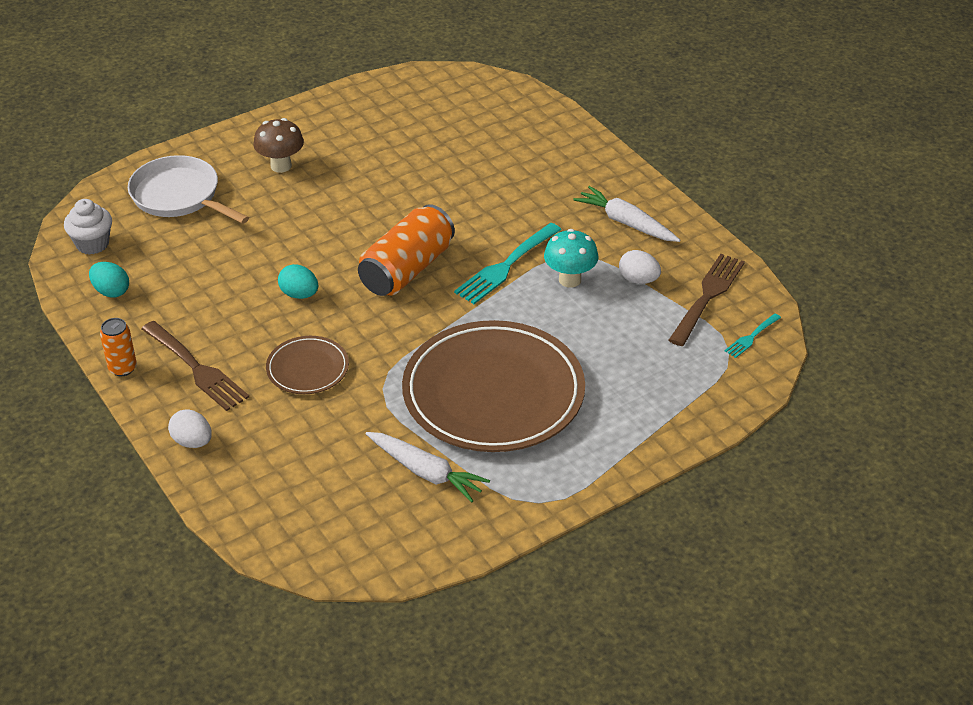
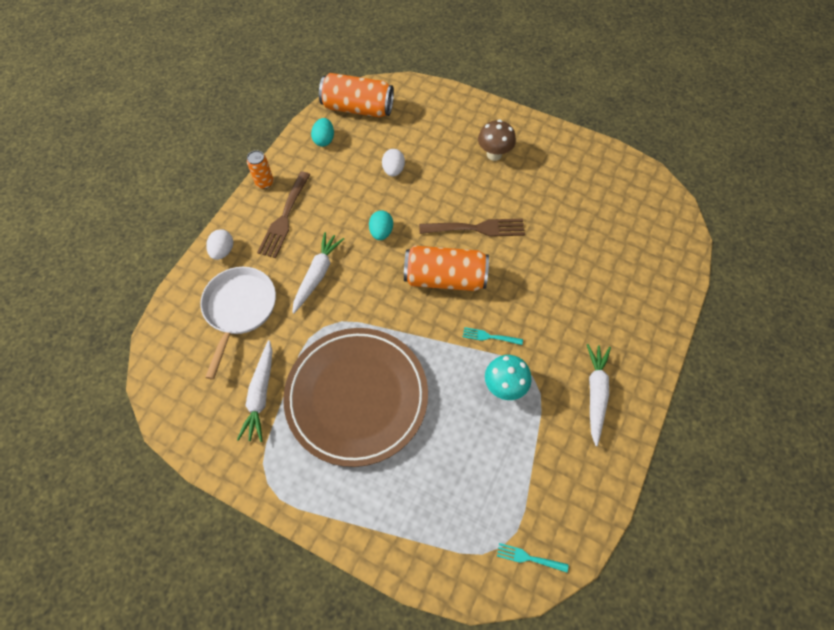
camera: 60 degrees right, 20 degrees up
(92, 244) = (358, 108): white cupcake -> orange can
(179, 196) = (427, 122): white pan -> white pan (239, 309)
(307, 369) = (317, 274): brown plate -> white carrot
(506, 266) = (489, 337): turquoise fork -> turquoise fork, size x0.52
(638, 280) = (537, 435): white egg -> white egg (393, 170)
(707, 296) = (554, 498): brown fork -> brown fork (477, 228)

